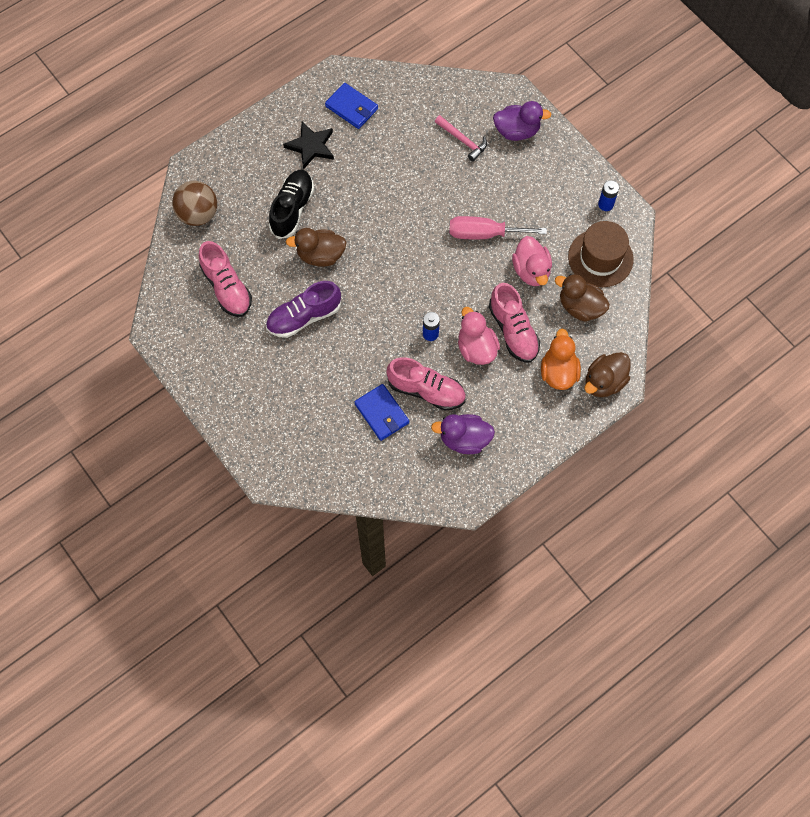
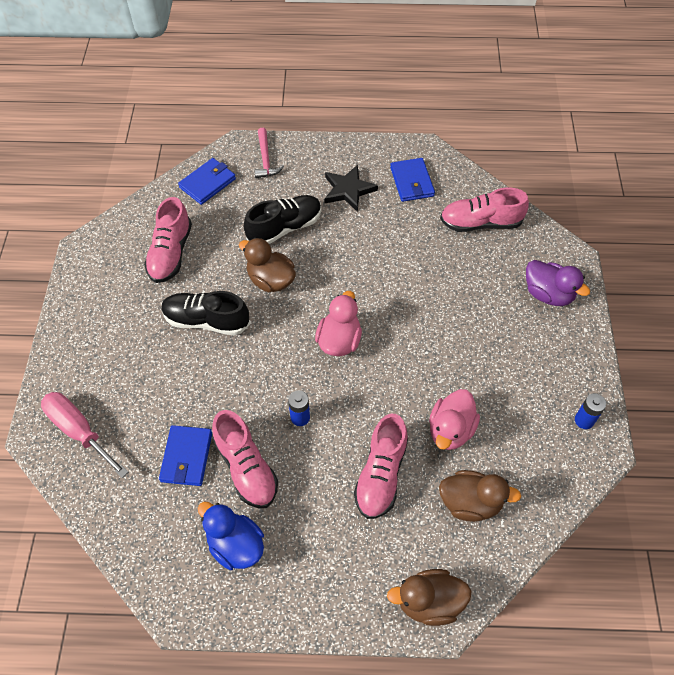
camera: 40 degrees right, 10 degrees down
(198, 214) = (207, 183): brown ball -> blue wallet
(304, 317) = (206, 321): purple shoe -> black shoe
(428, 107) = (480, 223): none -> pink shoe
(463, 140) = (488, 269): pink hammer -> pink hammer (266, 159)
(464, 439) = (235, 545): purple duck -> blue duck
(476, 348) = (330, 464): pink duck -> pink duck (339, 340)
(484, 234) = (434, 363): pink screwdriver -> pink screwdriver (79, 431)
(558, 372) = (390, 552): orange duck -> none
(580, 307) = (470, 502): brown duck -> brown duck turned 120 degrees clockwise
(600, 258) = (534, 469): brown hat -> none

